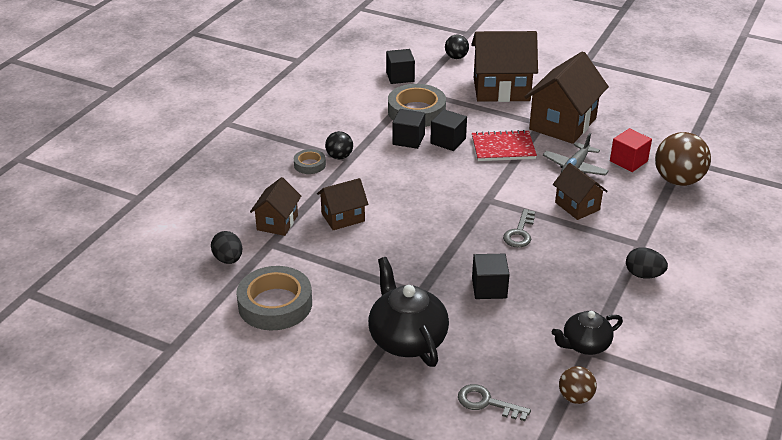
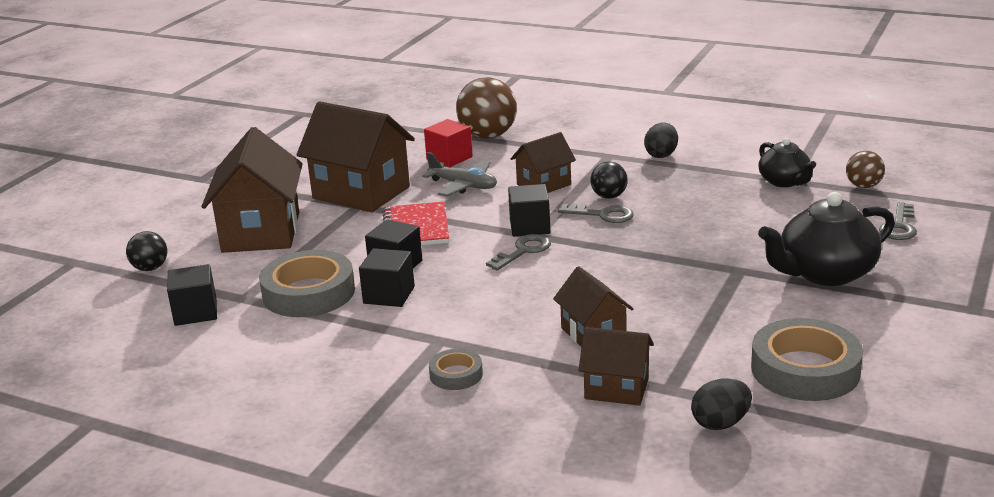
camera: 90 degrees left, 10 degrees down
(339, 156) = (433, 349): black ball -> black ball (609, 196)
(462, 193) = (523, 251): none -> grey key
(489, 288) = (713, 230): black cube -> black cube (529, 226)

